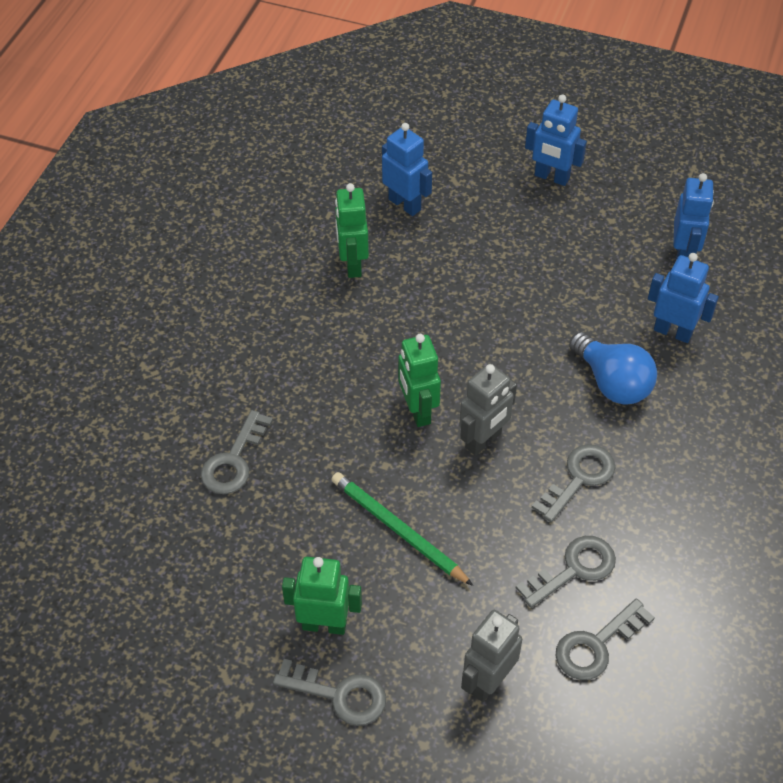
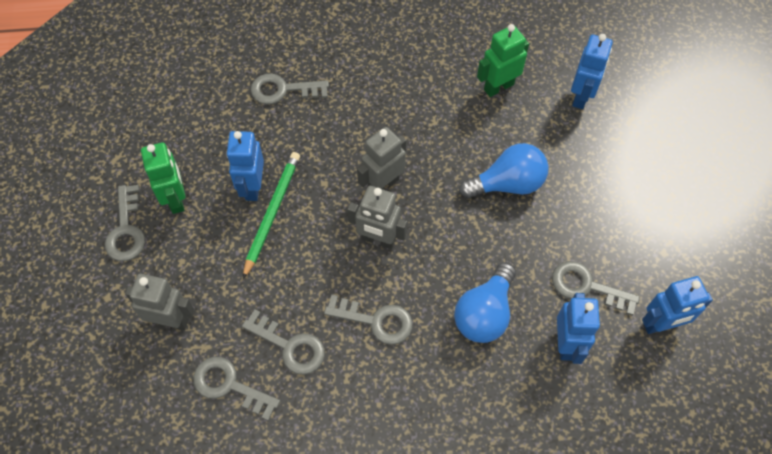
camera: 65 degrees right, 10 degrees up
(417, 411) = (383, 184): green robot -> grey robot
(475, 305) = (507, 184): none -> blue light bulb
(551, 177) = (682, 189): blue robot -> blue robot (252, 187)
(620, 291) = (587, 287): none -> grey key

